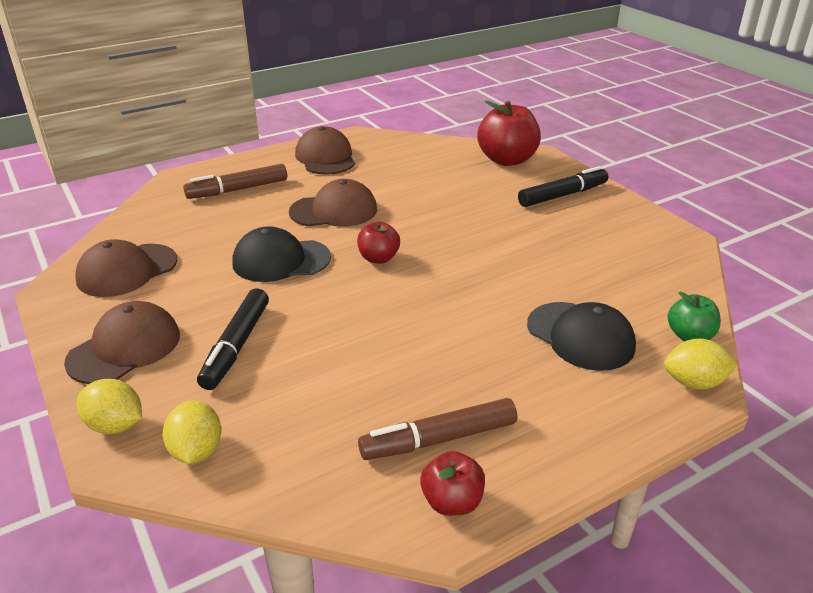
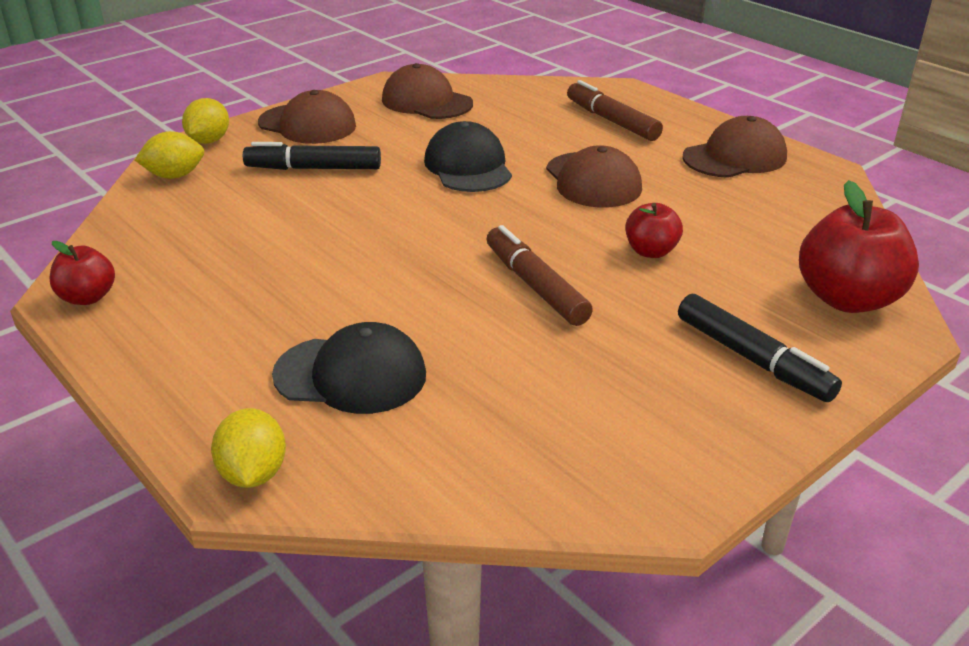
camera: 80 degrees right, 0 degrees up
(378, 258) = (492, 220): red apple -> red apple (651, 251)
(439, 439) = (171, 284): brown marker -> brown marker (535, 286)
(580, 336) = (351, 375): black cap -> black cap turned 120 degrees counterclockwise
(689, 336) = (362, 479): green apple -> none

